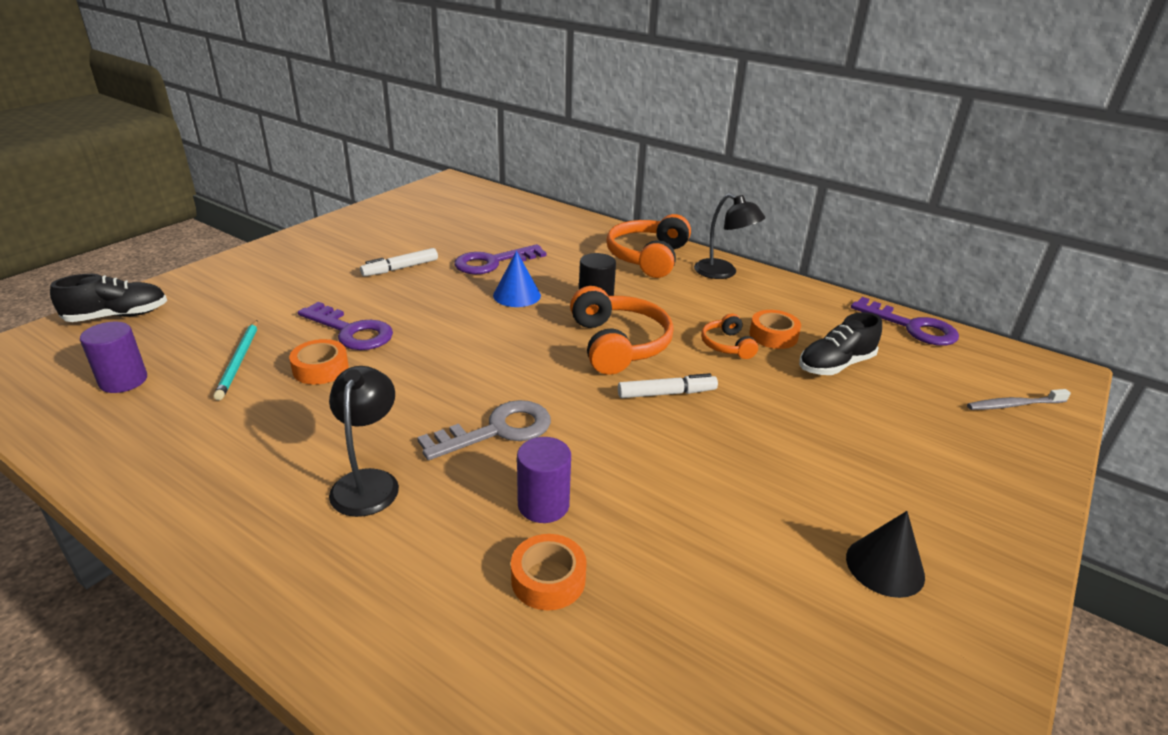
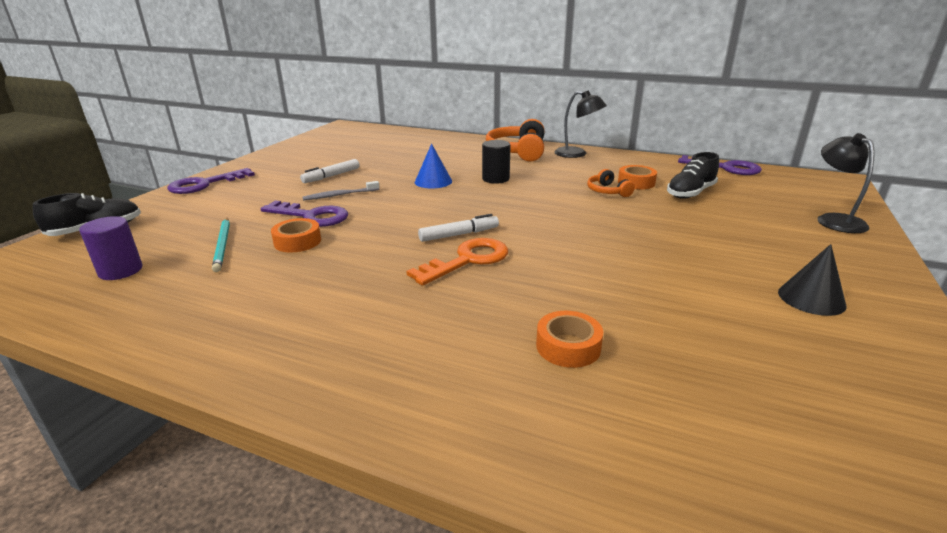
camera: 10 degrees left, 5 degrees down
(368, 482) = (379, 307): black lamp -> black lamp (834, 220)
(493, 262) = (403, 165): purple key -> purple key (205, 184)
(497, 431) = (467, 260): grey key -> orange key
(543, 505) = (533, 300): purple cylinder -> none
(618, 344) = (528, 200): orange headphones -> none
(666, 393) = (583, 222): white marker -> white marker (459, 234)
(1013, 405) = (823, 199): grey toothbrush -> grey toothbrush (339, 195)

